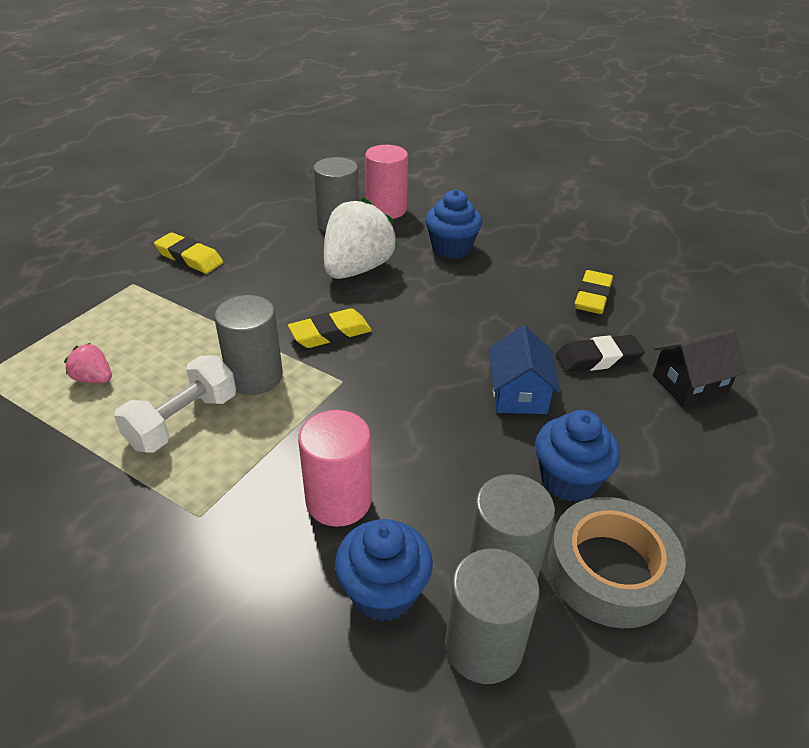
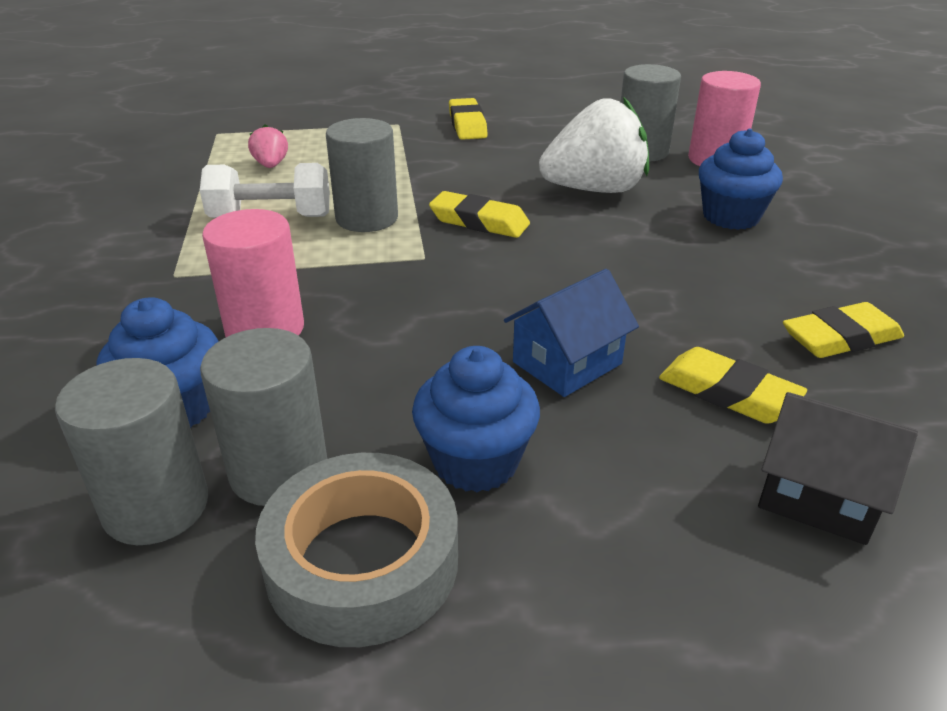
camera: 50 degrees right, 5 degrees down
(598, 359) = (728, 393): black eraser -> yellow eraser

